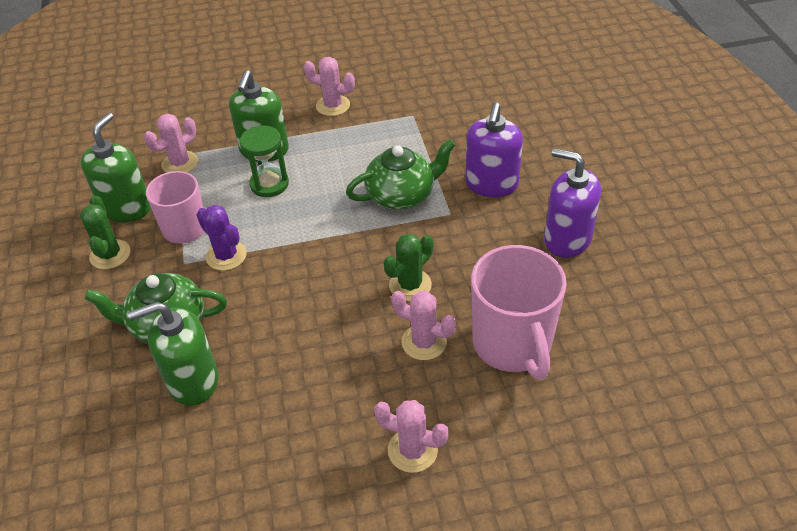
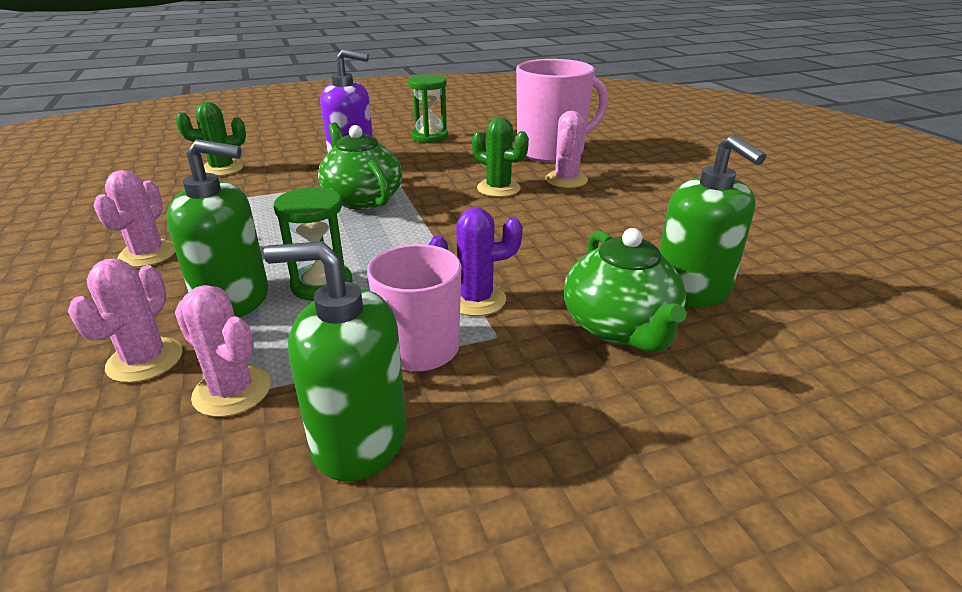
camera: 100 degrees left, 15 degrees down
(110, 254) = (494, 429): green cactus -> green cactus (222, 169)
(226, 256) = (475, 299): purple cactus -> purple cactus turned 45 degrees clockwise
(412, 450) = (678, 179): pink cactus -> pink cactus (145, 360)
(567, 239) = (429, 137): purple soap dispenser -> green hourglass

